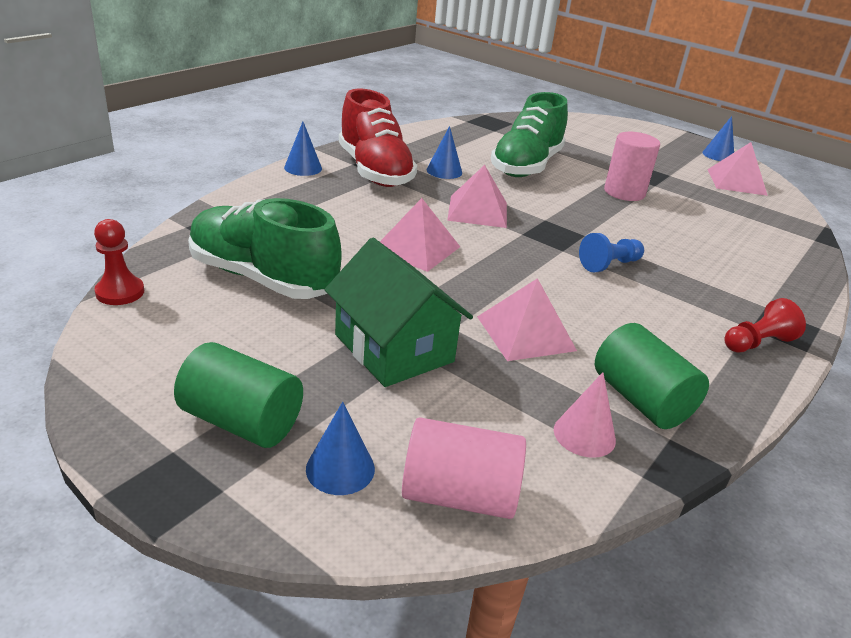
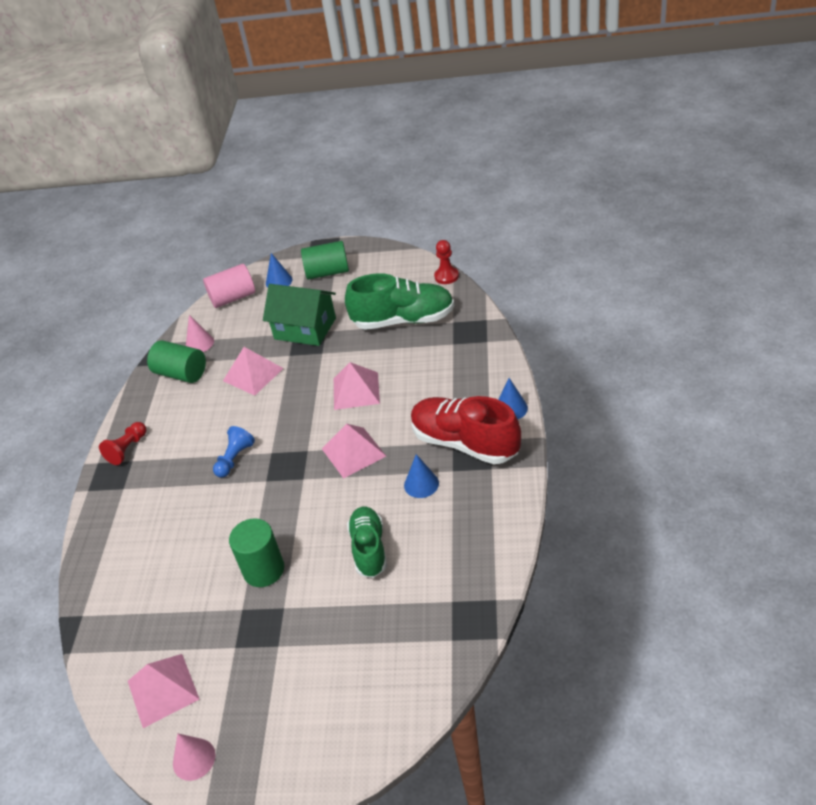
camera: 155 degrees right, 10 degrees up
(526, 166) = (369, 549): green shoe -> green shoe, size x0.64
(624, 192) = (263, 570): pink cylinder -> green cylinder
(718, 155) = (194, 759): blue cone -> pink cone

